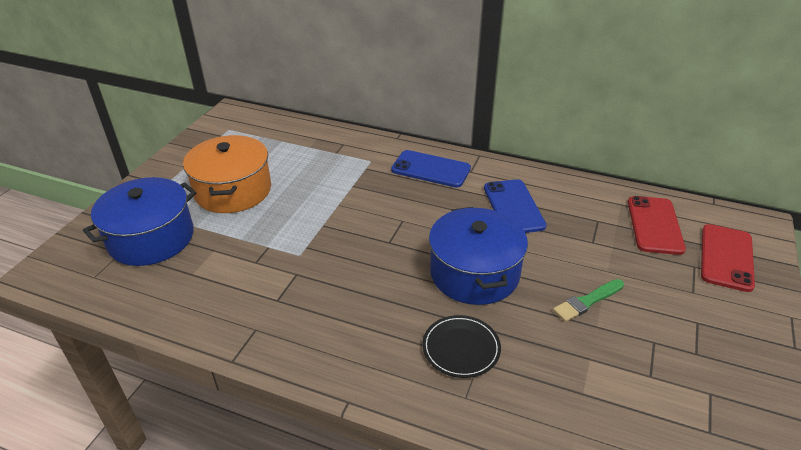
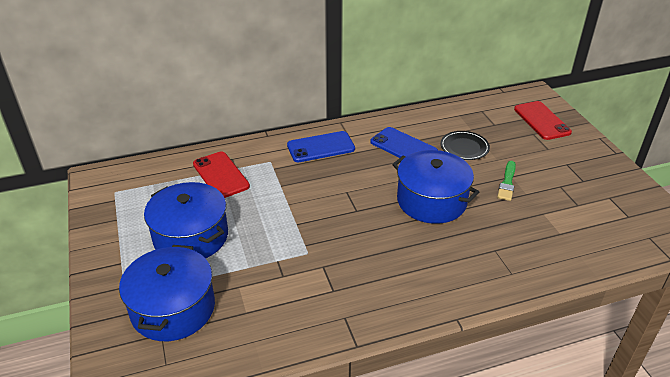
camera: 40 degrees left, 0 degrees up
(233, 190) = (191, 237): orange pot -> blue pot
(461, 348) = (477, 249): black plate -> black plate (464, 147)
(654, 225) = (490, 119): red phone -> red phone (220, 175)

